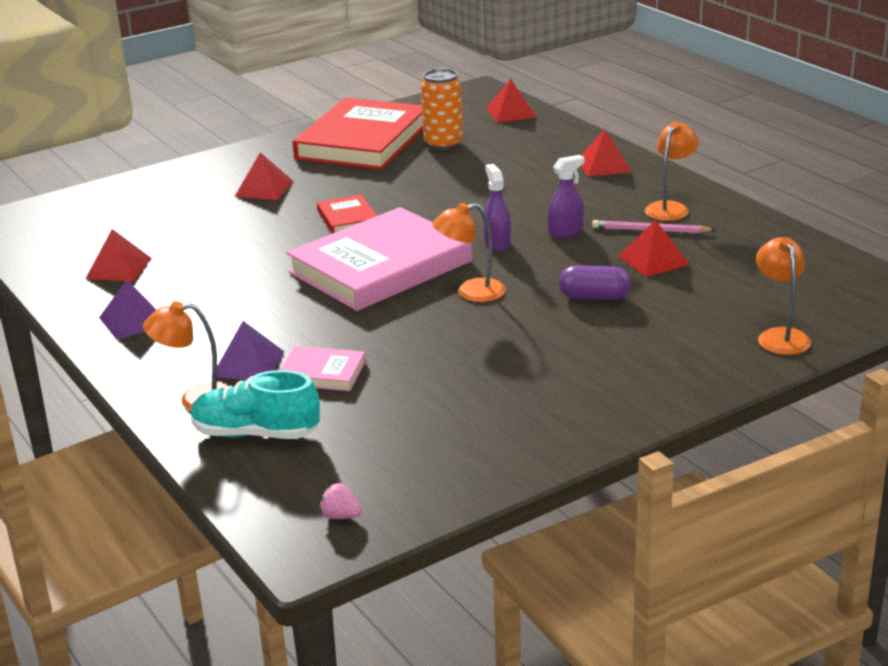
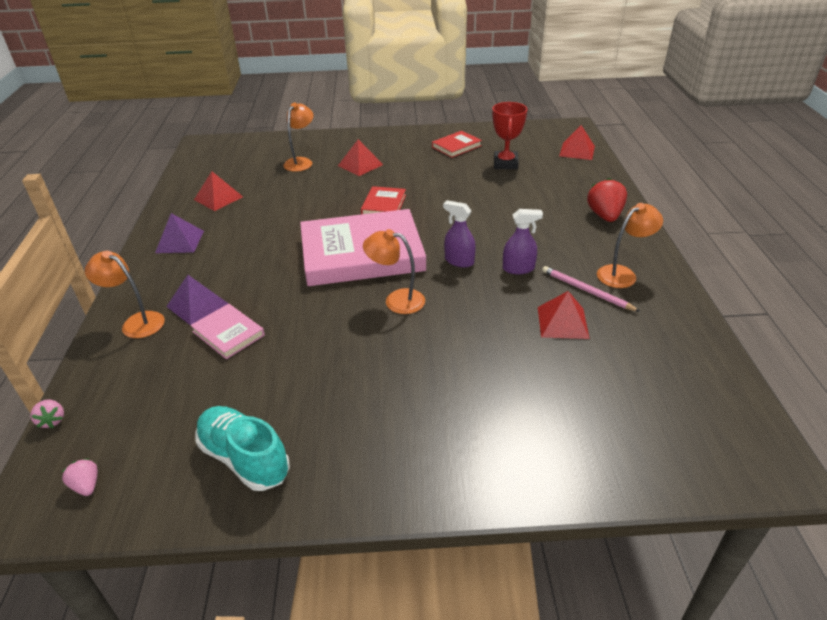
camera: 30 degrees right, 10 degrees up
(225, 494) = (52, 420): none -> pink strawberry
(256, 434) = (132, 371): turquoise shoe -> turquoise shoe (245, 458)
(363, 141) = (456, 146): red book -> red book, size x0.45
(443, 144) = (505, 163): orange can -> red trophy
(497, 243) = (459, 261): purple spray bottle -> purple spray bottle turned 75 degrees counterclockwise
(594, 297) = (481, 342): purple capsule -> none
(604, 165) = (604, 216): red pyramid -> red strawberry
(780, 336) = (602, 458): orange lamp -> orange lamp (301, 162)

